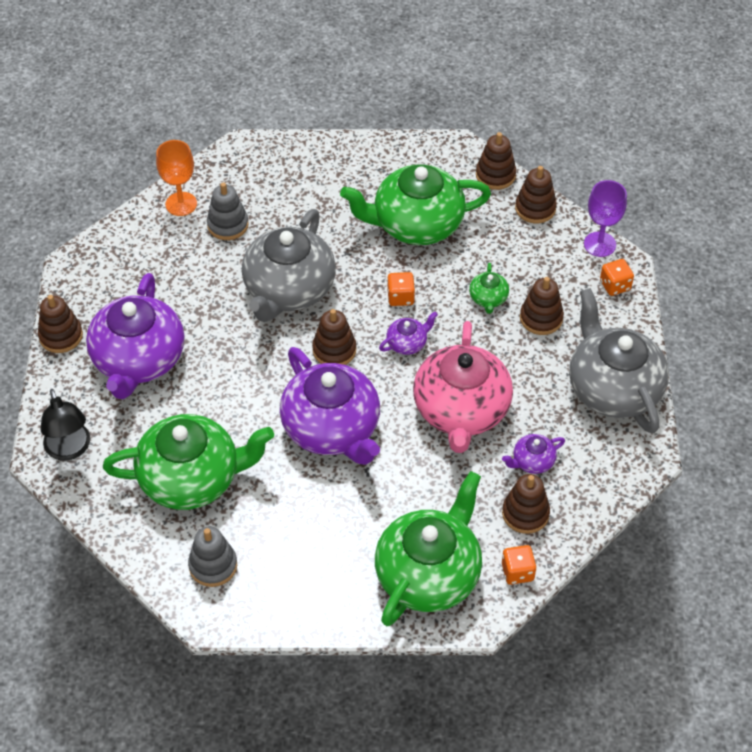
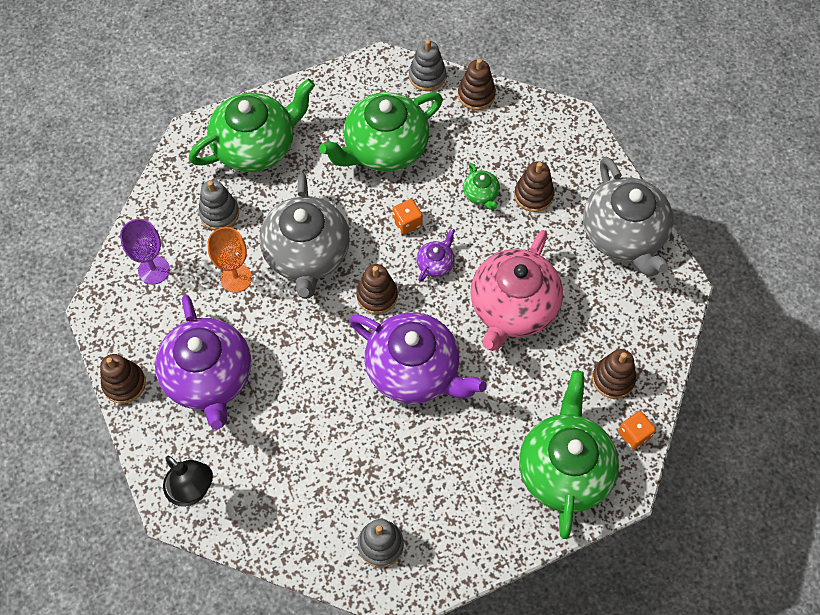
camera: 25 degrees left, 10 degrees up
(181, 204) = (166, 209): orange goblet -> orange goblet (236, 278)
(192, 478) = (318, 470): green teapot -> green teapot (256, 146)
(461, 410) = (513, 307): pink teapot -> pink teapot turned 45 degrees clockwise
(495, 175) = (427, 76): brown stacking toy -> grey stacking toy
(532, 461) = (594, 329): purple teapot -> none
(599, 244) = (546, 108): purple goblet -> purple goblet (154, 270)
(613, 388) = (623, 235): grey teapot -> grey teapot turned 150 degrees counterclockwise
(615, 285) = (577, 141): orange dice -> none

